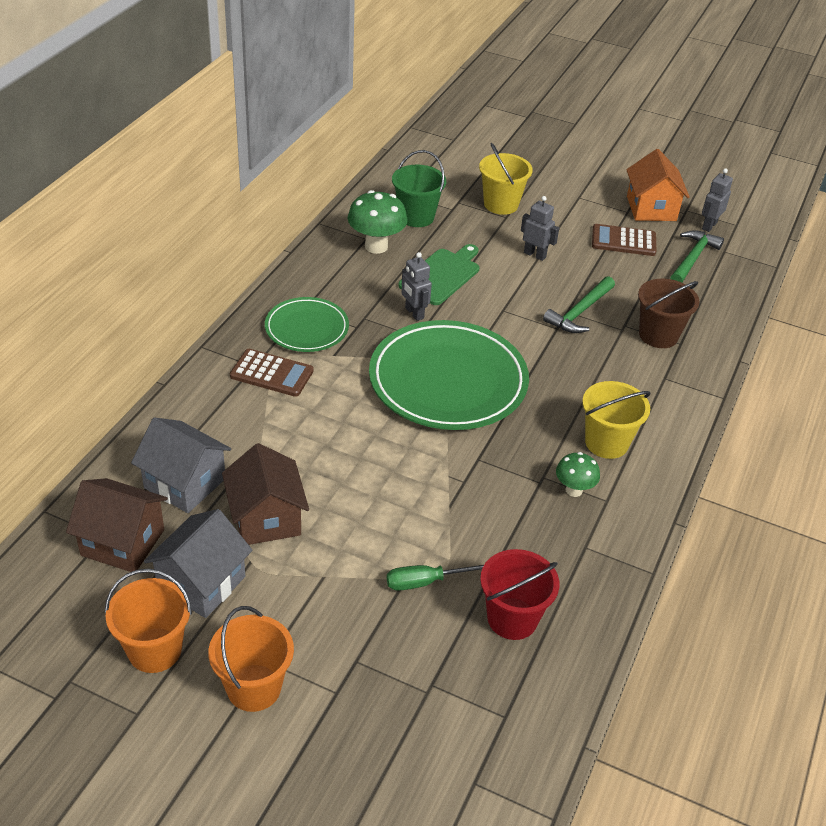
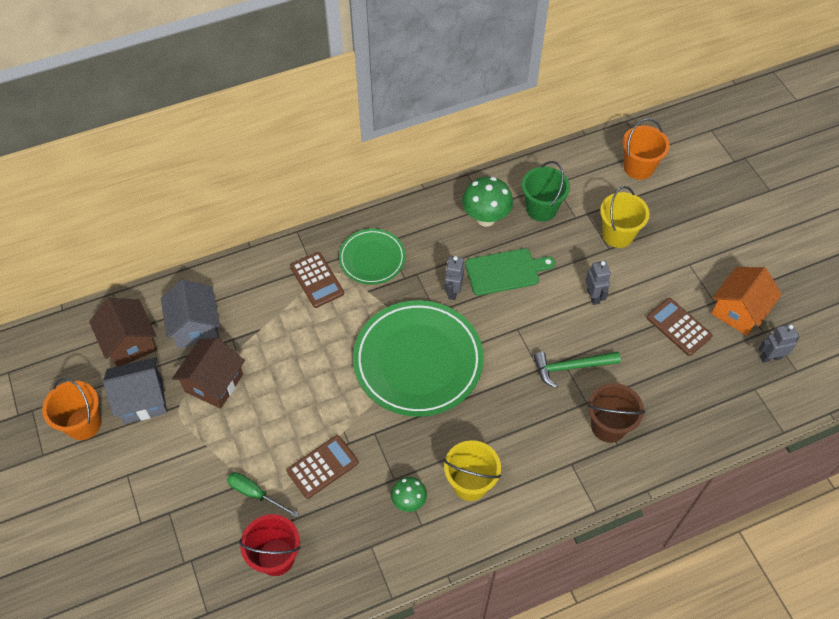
camera: 45 degrees right, 15 degrees up
(254, 688) = (106, 486): orange bucket -> orange bucket (638, 167)
(464, 516) = (322, 467): none -> brown calculator
(693, 258) = (719, 378): green hammer -> none

